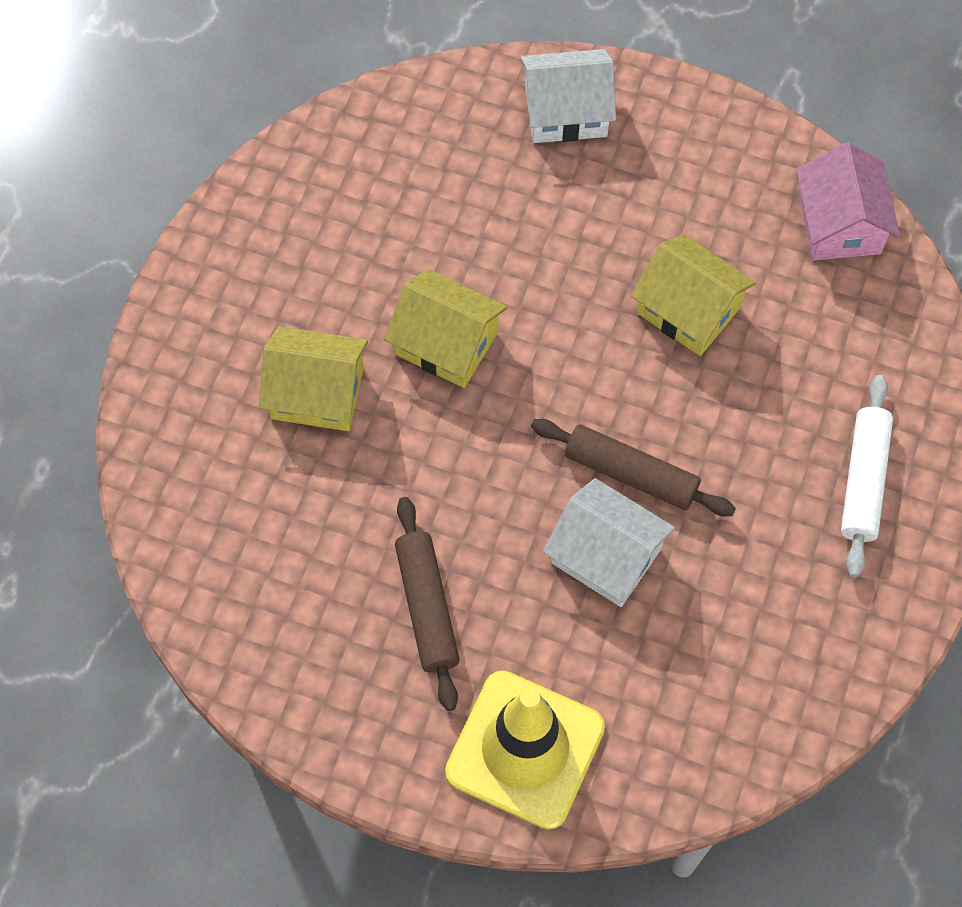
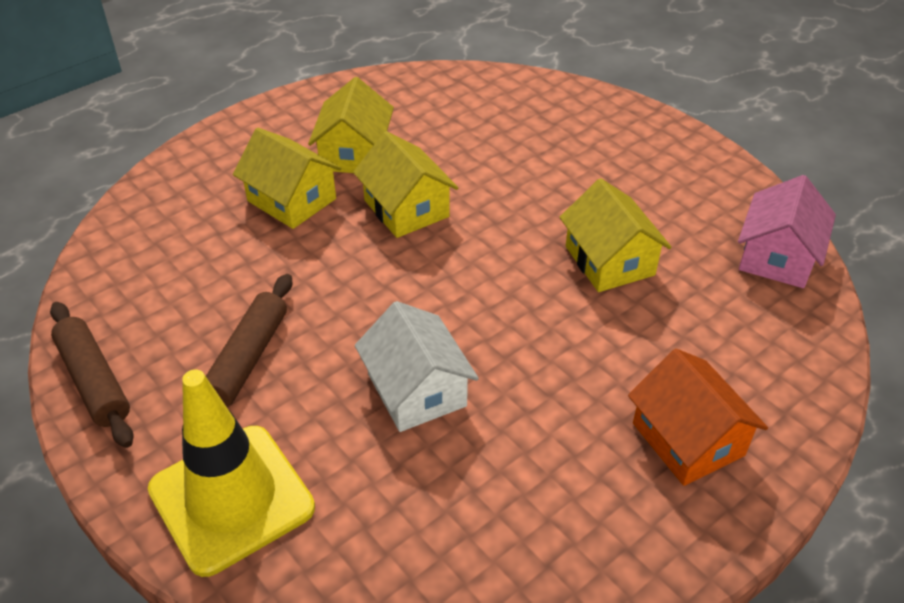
camera: 30 degrees right, 20 degrees down
(335, 292) = (354, 153): none -> yellow house
(566, 112) = (598, 121): white house -> none
(631, 474) = (481, 344): brown rolling pin -> brown rolling pin (94, 381)
(863, 481) = (688, 439): white rolling pin -> orange house

